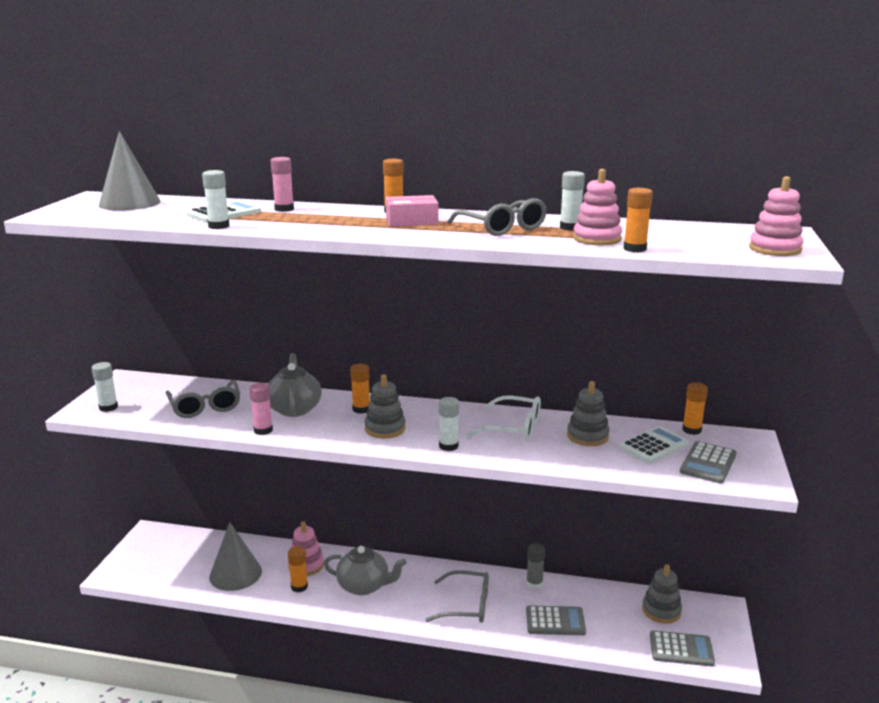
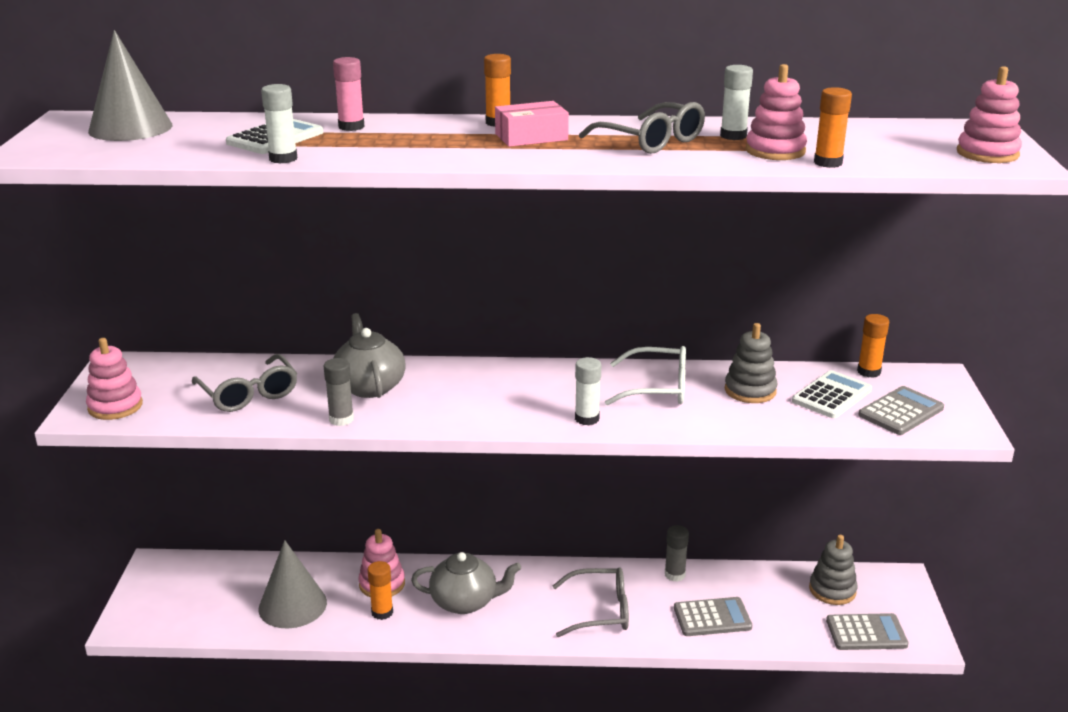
camera: 10 degrees left, 5 degrees up
(108, 407) = (115, 406): white glue stick -> pink stacking toy
(263, 430) = (341, 419): pink glue stick -> grey glue stick
(361, 409) = (457, 379): orange glue stick -> none
(385, 429) = (498, 403): grey stacking toy -> none
(708, 463) = (901, 412): grey calculator -> grey calculator turned 150 degrees counterclockwise

